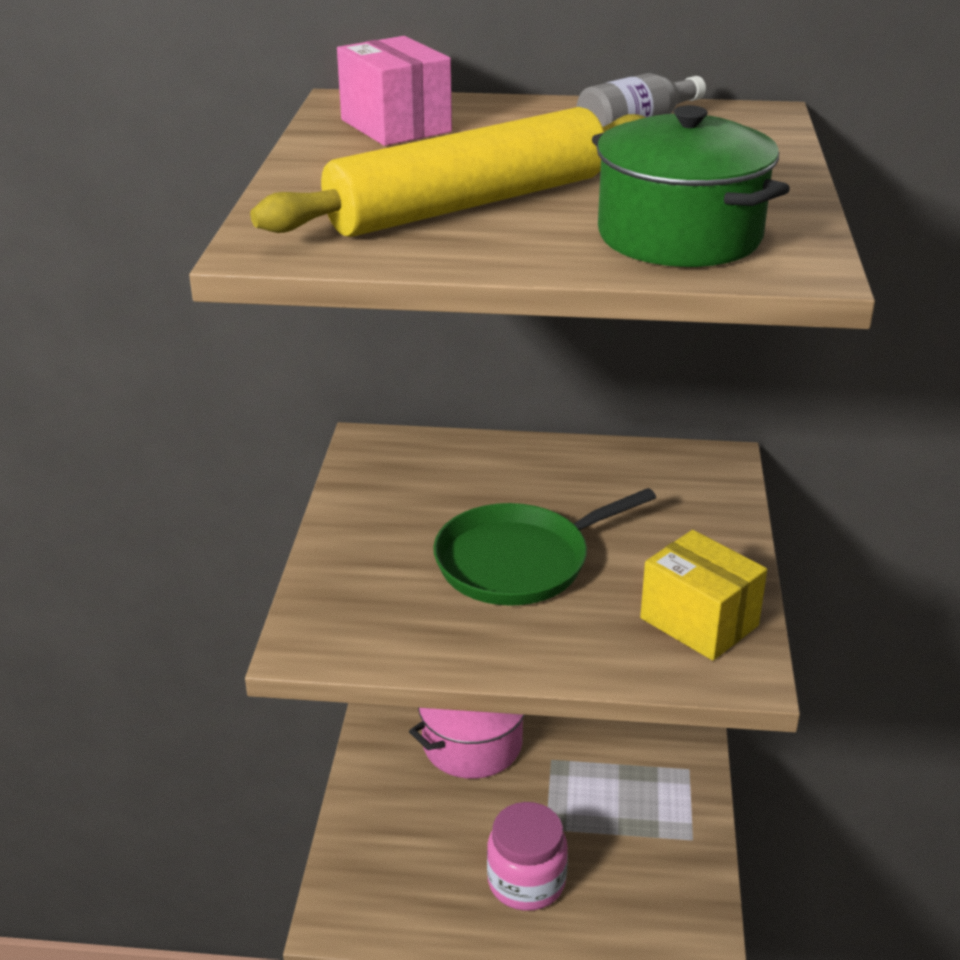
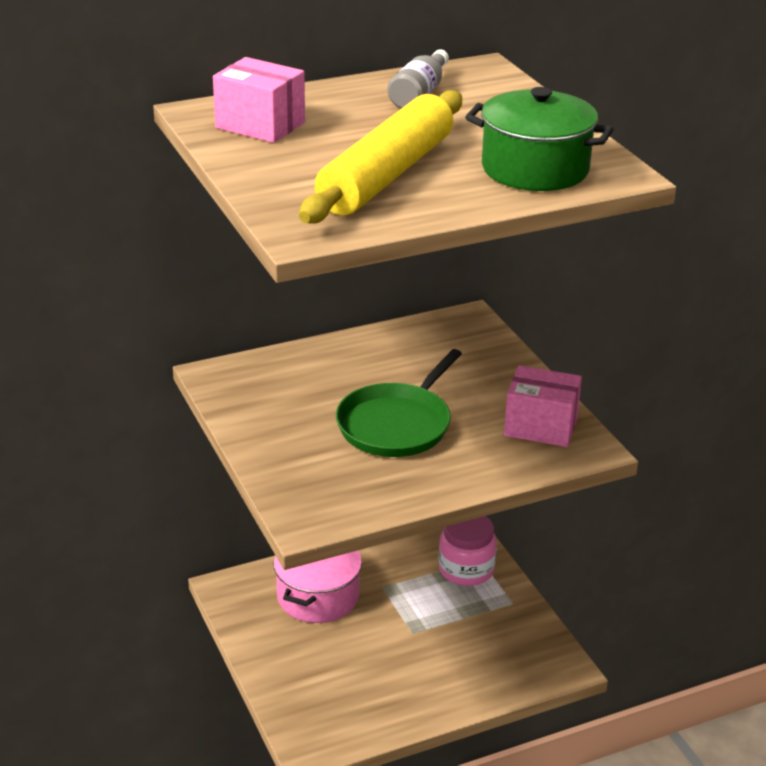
camera: 30 degrees left, 0 degrees up
(526, 882) = (423, 671): pink jar -> pink jar (466, 570)
(699, 622) = (540, 426): yellow box -> pink box

